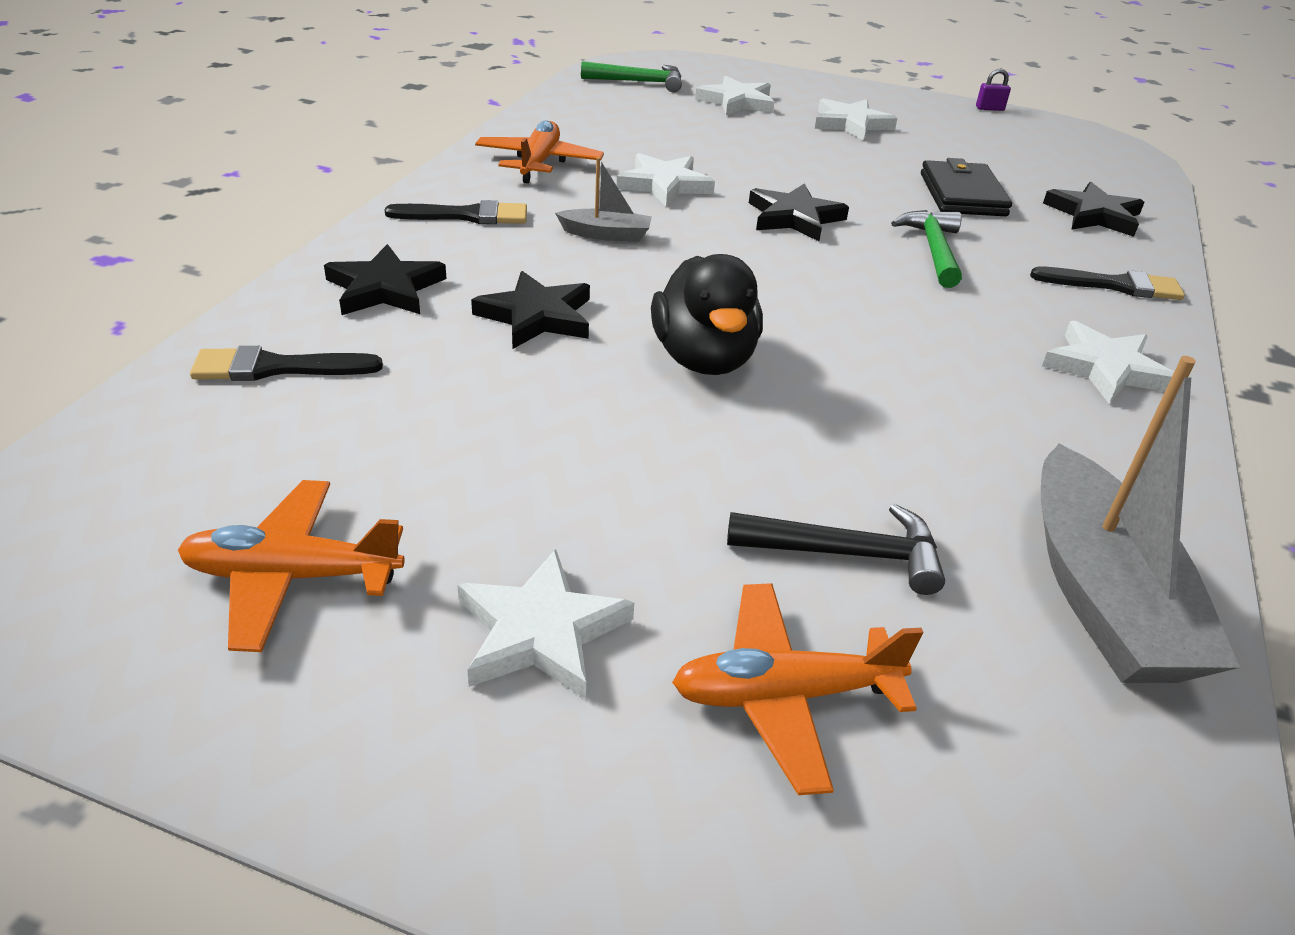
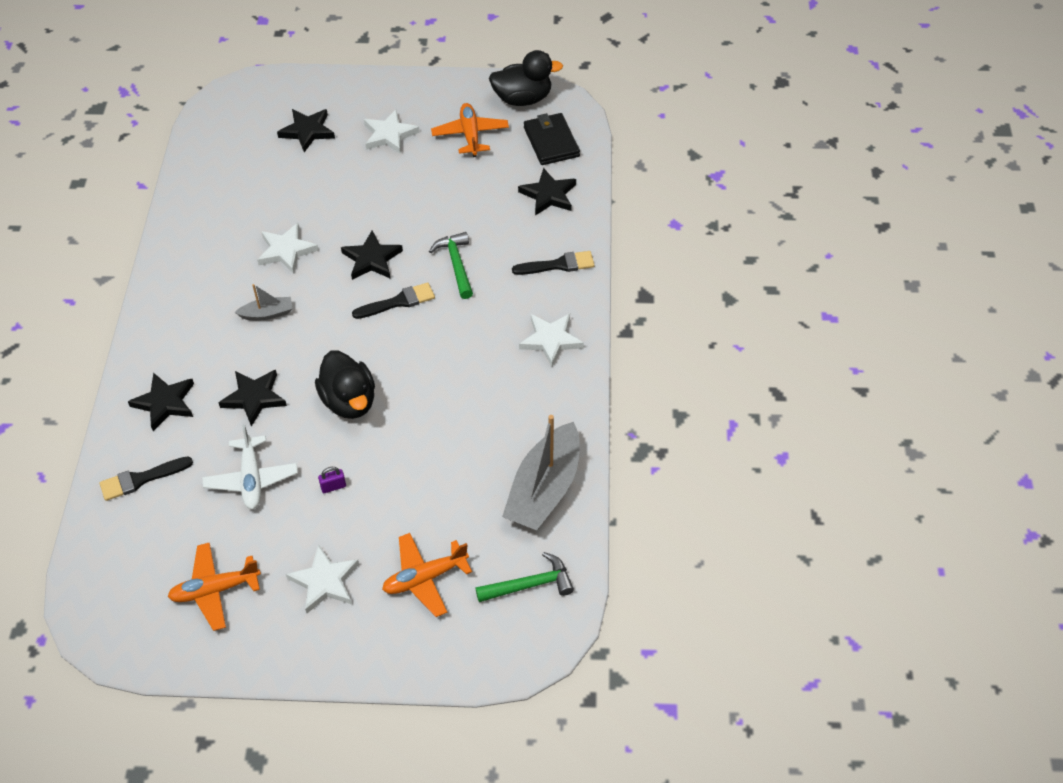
camera: 15 degrees left, 15 degrees up
(466, 216) = (180, 323): black brush -> black brush (398, 302)
(474, 417) = (251, 479): none -> white plane
(539, 163) = (201, 253): orange plane -> orange plane (470, 135)
(639, 82) = (233, 127): green hammer -> green hammer (529, 585)
(737, 102) = (307, 131): white star -> black star
(846, 553) = (438, 502): black hammer -> none
(962, 194) = (469, 199): black wallet -> black wallet (551, 142)
(989, 108) = (480, 80): purple padlock -> purple padlock (333, 486)
(1051, 131) = (523, 99): none -> black duck
(1101, 594) = (544, 489): grey boat -> grey boat turned 45 degrees clockwise

